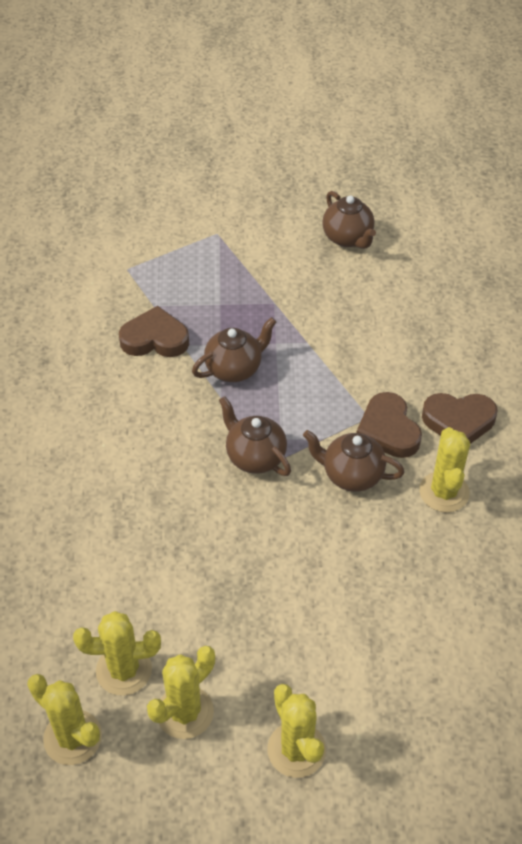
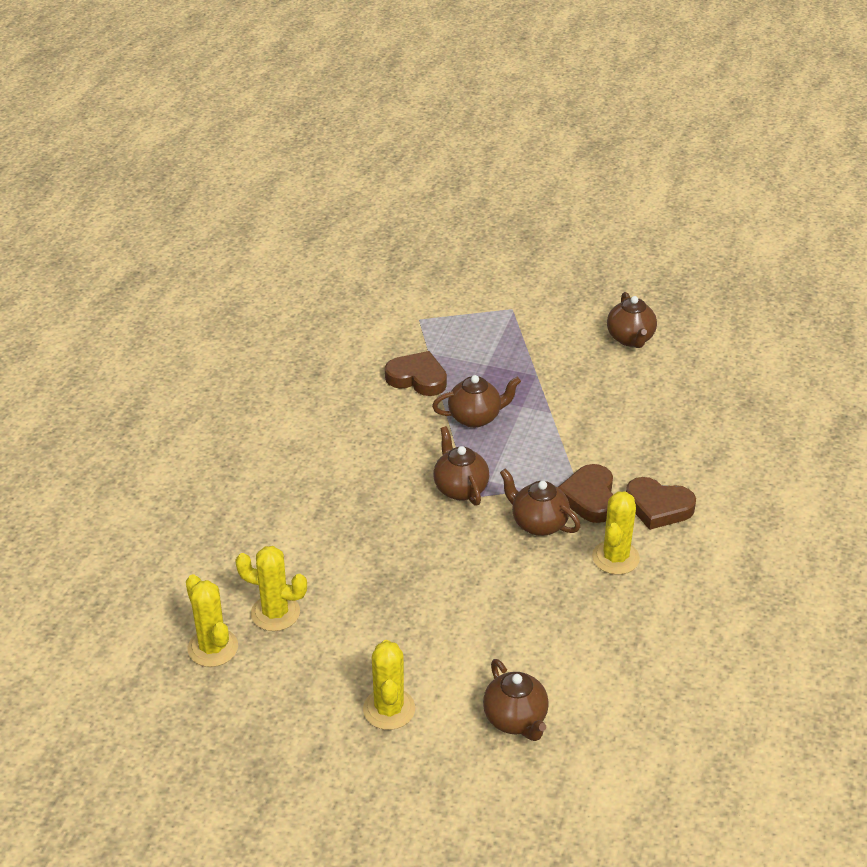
camera: 20 degrees right, 10 degrees down
(185, 712) = (310, 656): yellow cactus -> none
(431, 717) = (515, 719): none -> brown teapot

